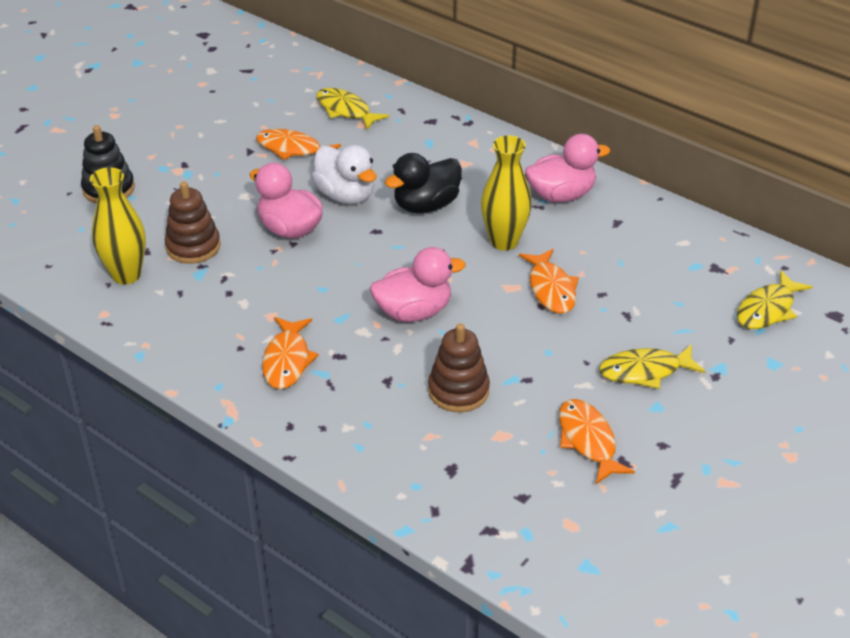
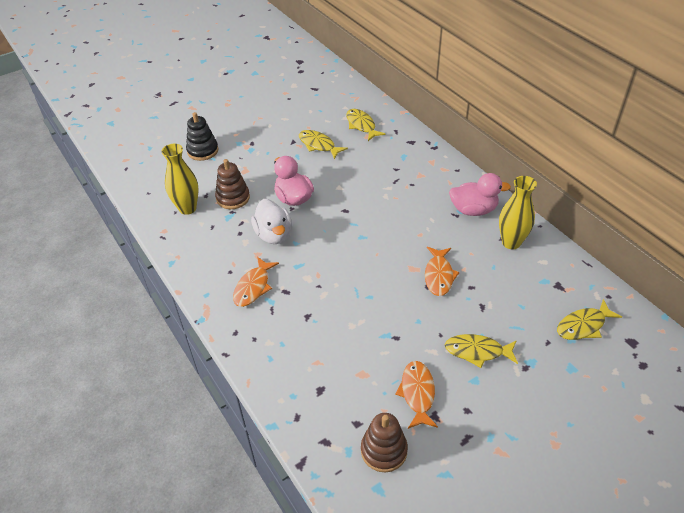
camera: 20 degrees right, 5 degrees up
(292, 149) = (318, 145): orange fish -> yellow fish
(346, 195) = (337, 182): white duck -> white duck (274, 235)
(414, 312) = (344, 272): pink duck -> none
(426, 205) = (383, 199): black duck -> none
(458, 391) = (348, 334): brown stacking toy -> brown stacking toy (384, 450)
(504, 241) = (422, 235): yellow vase -> yellow vase (511, 242)

